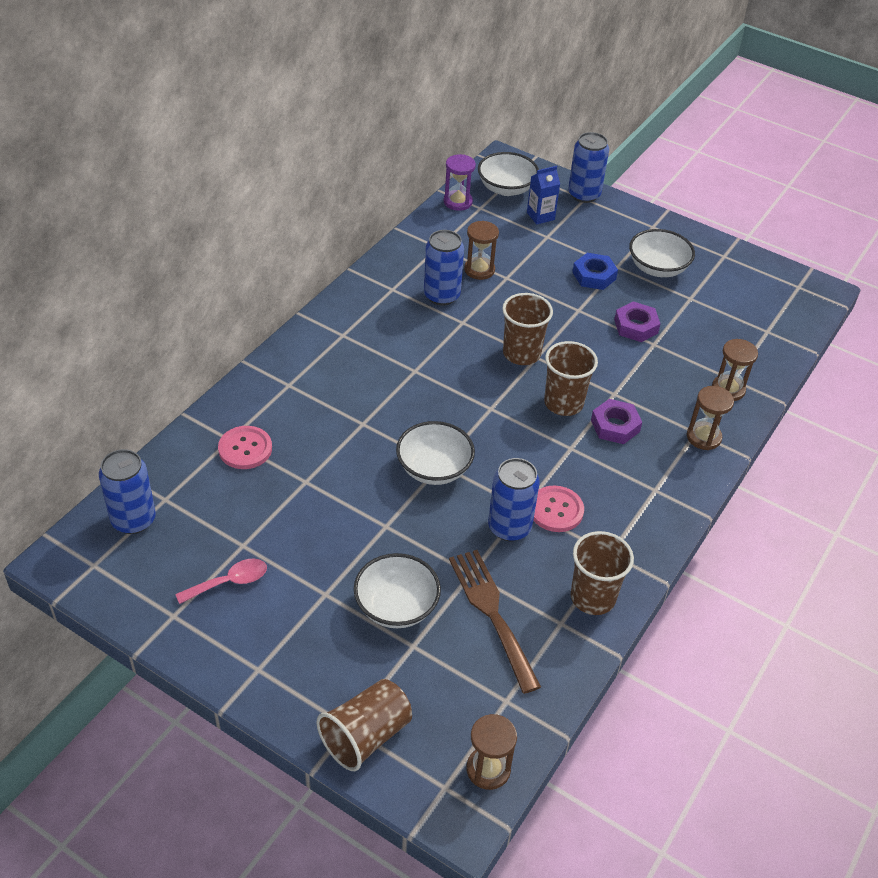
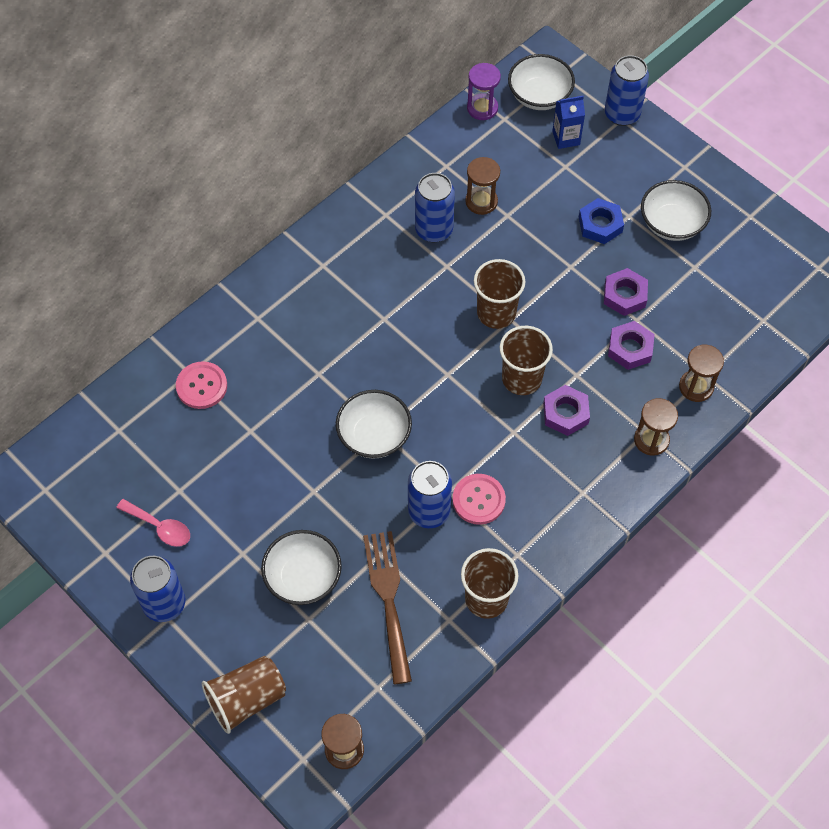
camera: 15 degrees right, 15 degrees up
(133, 520) = (87, 448): blue can -> blue can (164, 603)
(229, 582) = (160, 527): pink spoon -> pink spoon turned 45 degrees clockwise
(656, 367) = (630, 348): none -> purple nut

